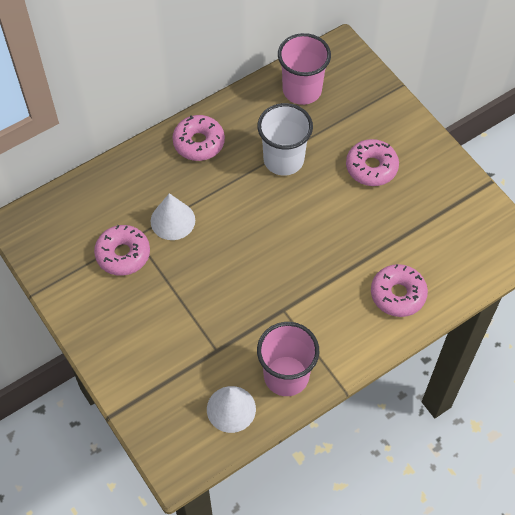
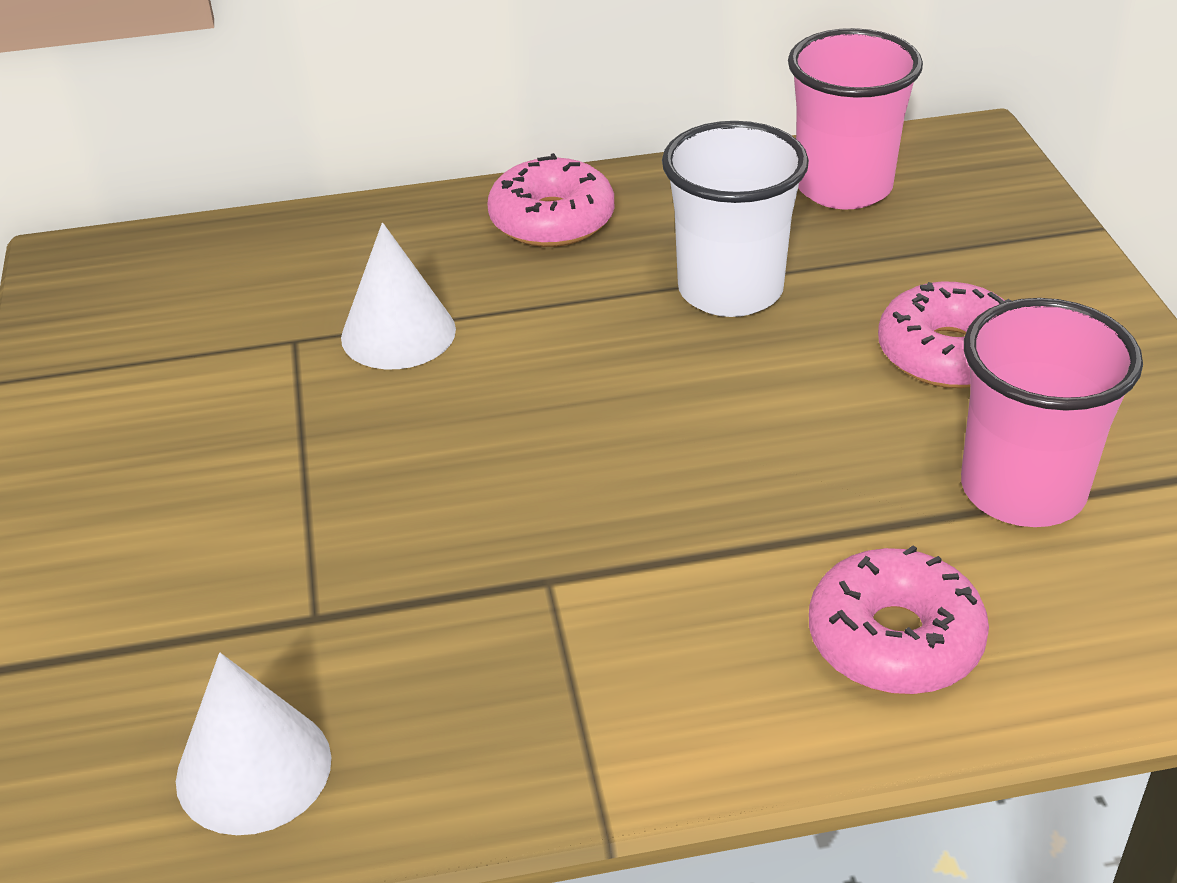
camera: 25 degrees right, 20 degrees down
(123, 254) = (242, 364): pink donut -> none
(286, 376) = (459, 738): pink cup -> pink cup (1022, 490)

